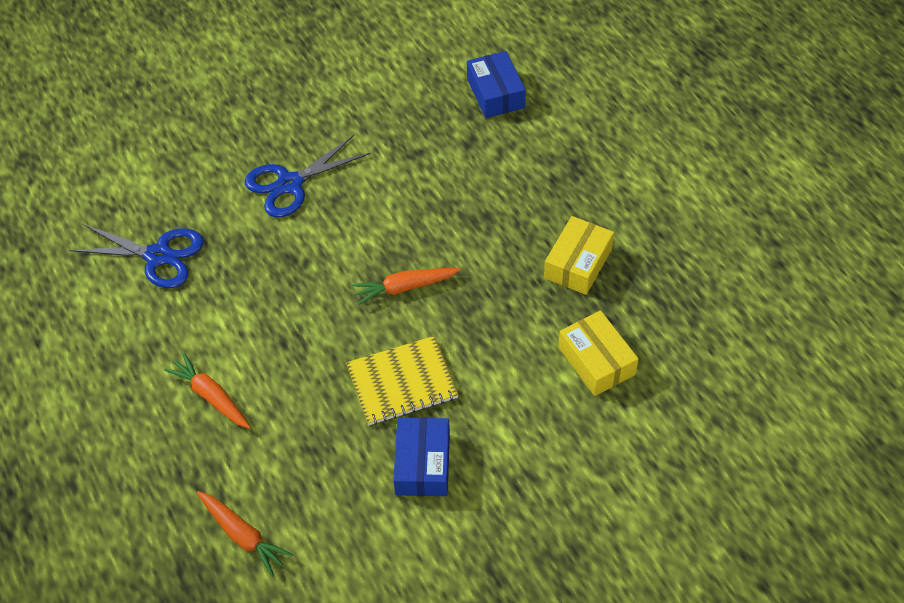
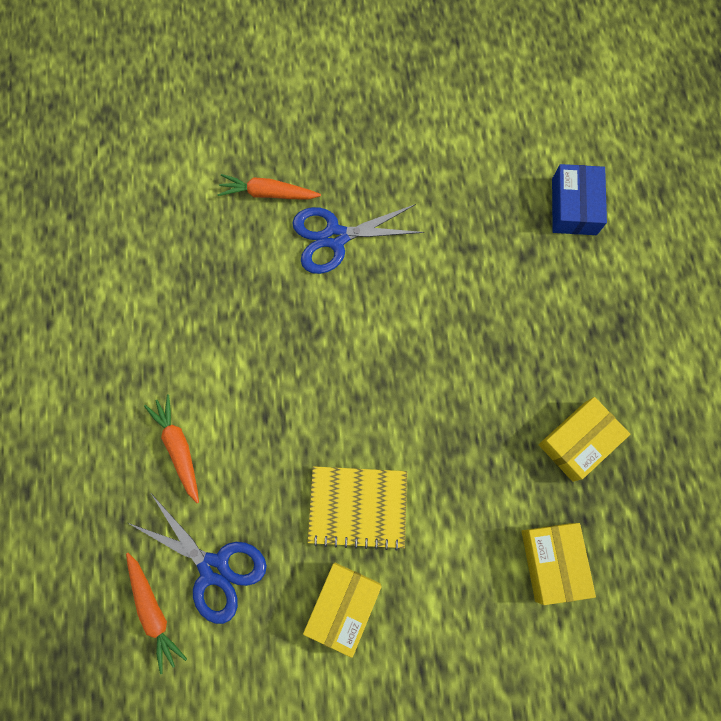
camera: 20 degrees right, 20 degrees up
(158, 256) = (186, 272): blue scissors -> blue scissors (214, 568)
(405, 288) = (400, 400): orange carrot -> orange carrot (268, 193)
(422, 464) = (343, 606): blue box -> yellow box

